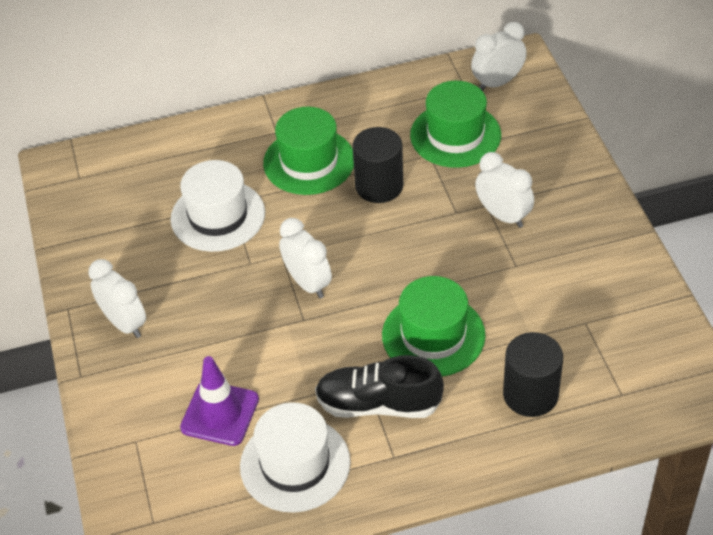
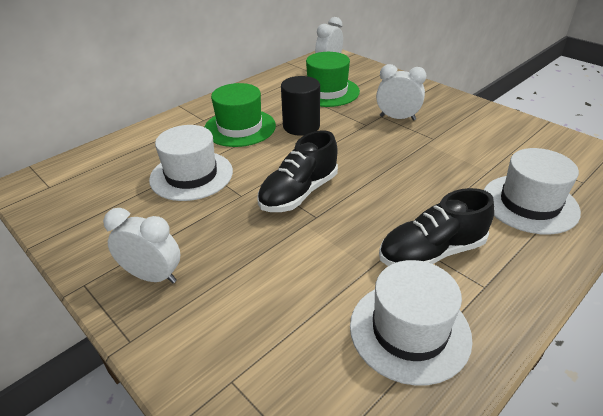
camera: 30 degrees left, 10 degrees down
(220, 413) = (301, 316): purple traffic cone -> none
(308, 283) = (299, 193): white clock -> black shoe
(433, 335) = (423, 193): green hat -> none
(530, 394) = (529, 203): black cylinder -> white hat

